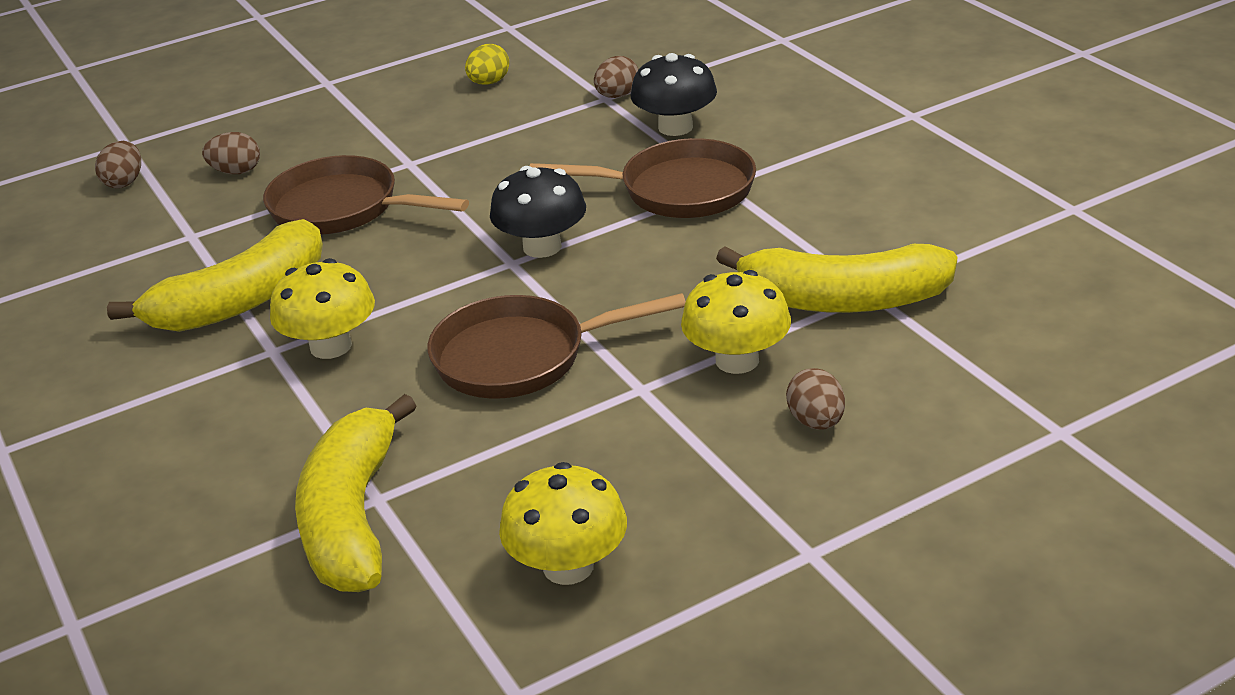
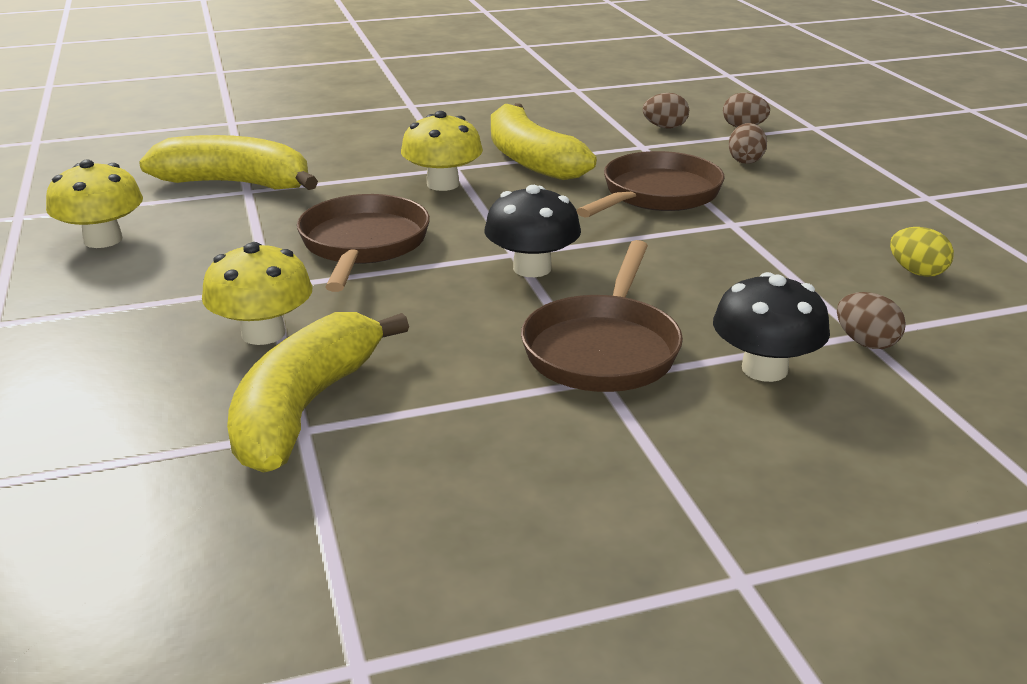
camera: 100 degrees right, 5 degrees down
(816, 422) = (135, 355): brown egg -> brown egg (665, 127)

